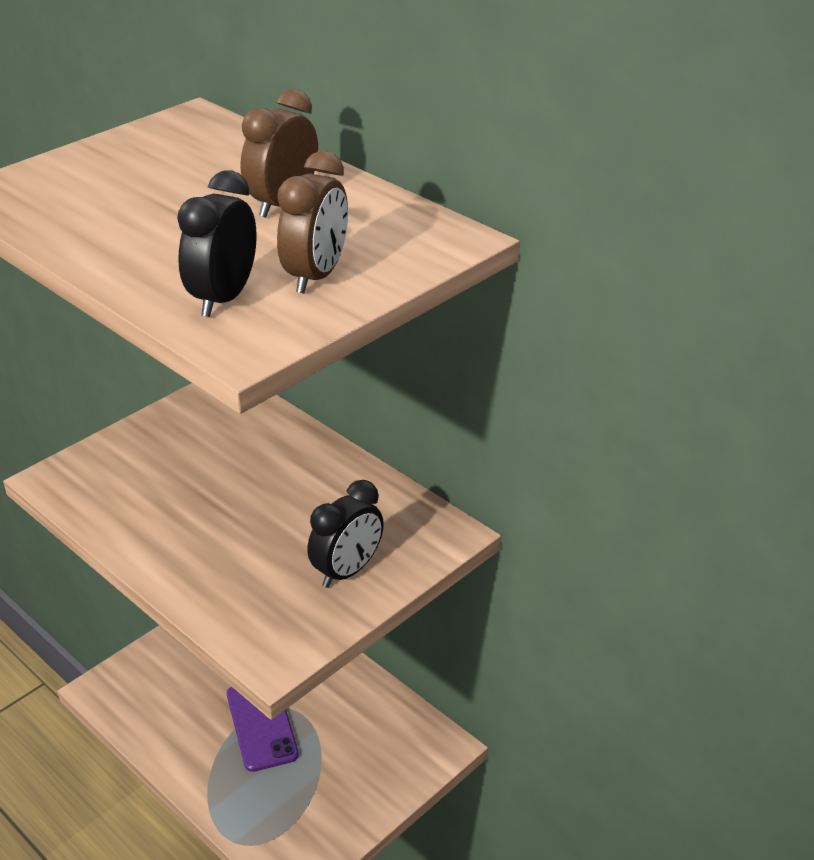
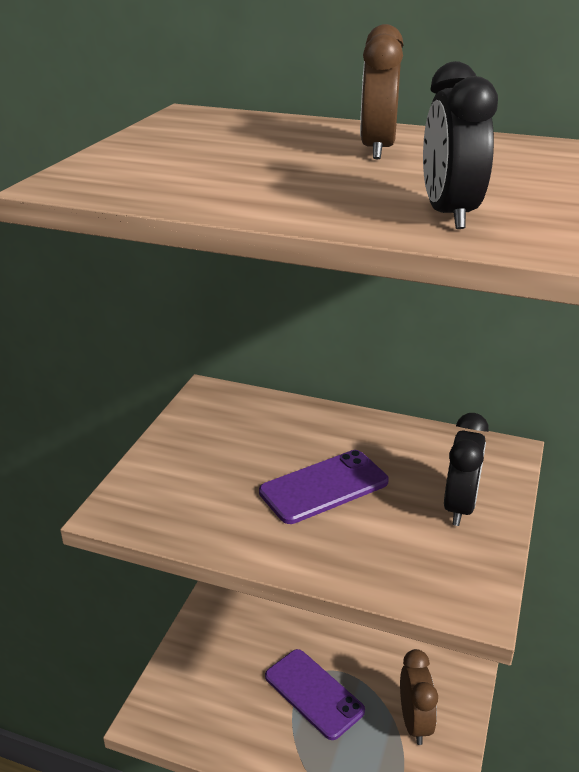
camera: 25 degrees left, 5 degrees down
(243, 513) = (324, 487): none -> purple phone
(316, 276) = (500, 186): brown clock -> brown clock (414, 722)

